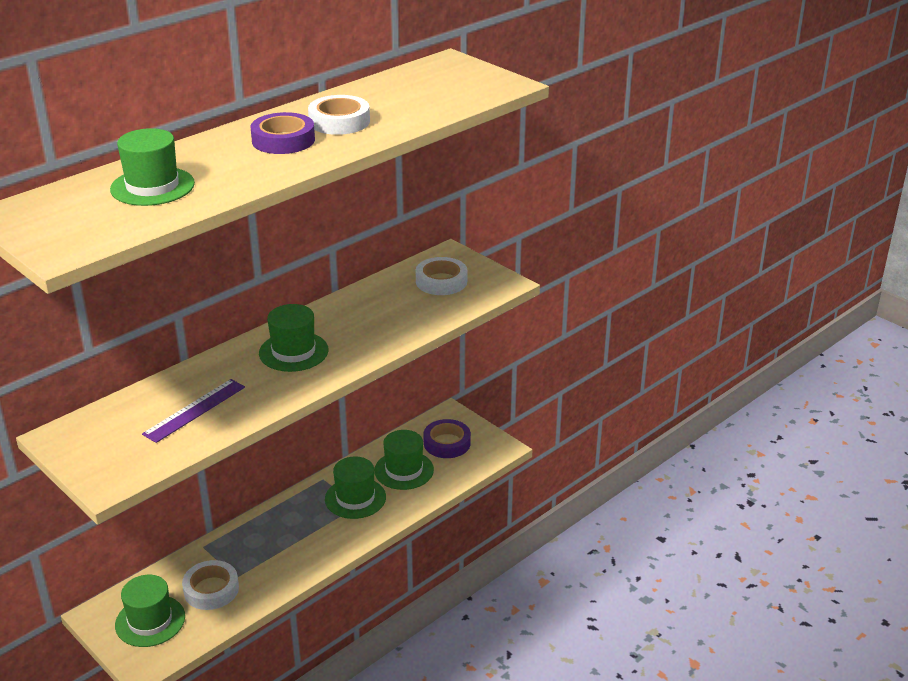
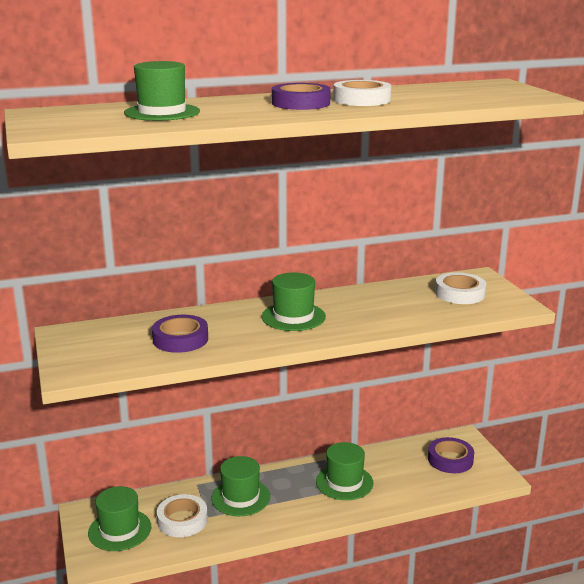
camera: 25 degrees right, 10 degrees down
(195, 410) = (180, 339): purple ruler -> purple tape
(404, 470) = (399, 471): green hat -> green hat (240, 497)

